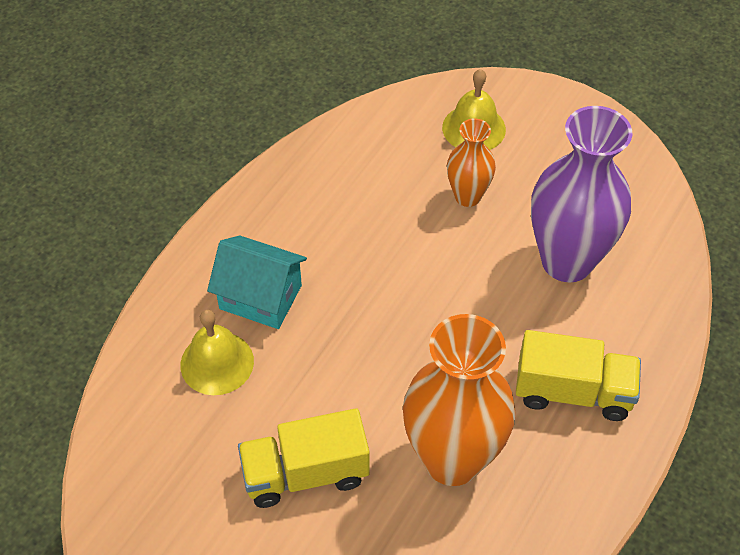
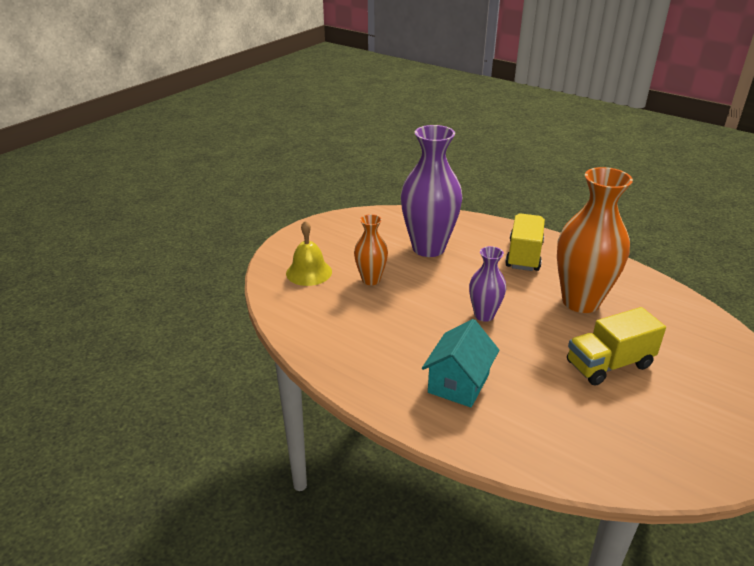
camera: 85 degrees left, 20 degrees down
(217, 363) = (523, 409): yellow bell -> none
(305, 473) = (609, 364): yellow truck -> yellow truck turned 75 degrees clockwise
(401, 329) = (484, 315): none -> purple vase

